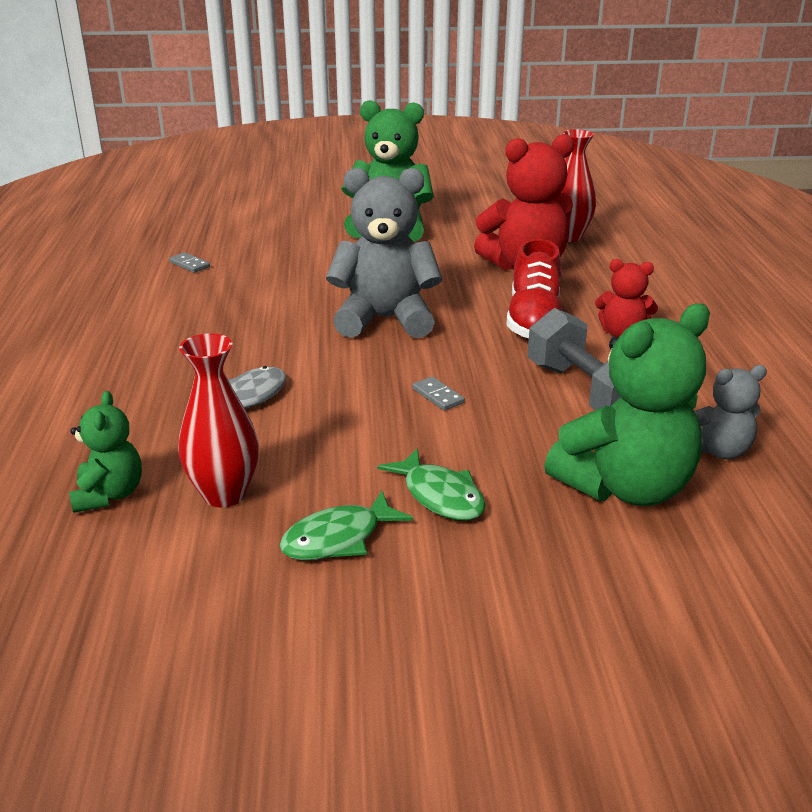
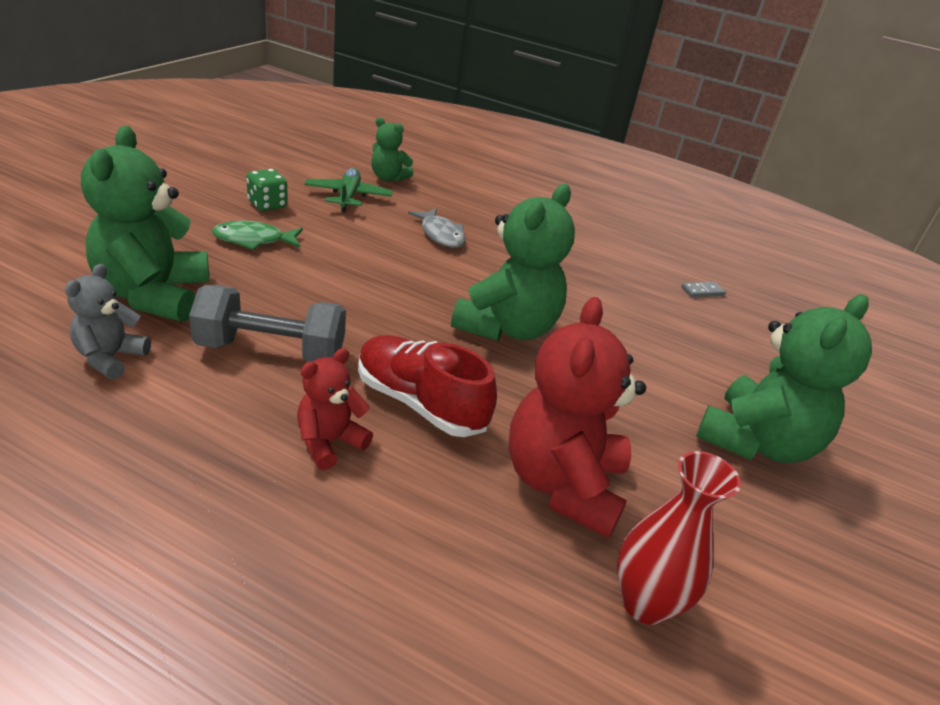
camera: 115 degrees right, 5 degrees up
(224, 494) = (348, 197): red vase -> green plane
(338, 538) = (267, 205): green fish -> green dice
(385, 319) = (507, 328): grey teddy bear -> green teddy bear
(438, 396) = (357, 291): grey domino -> none

